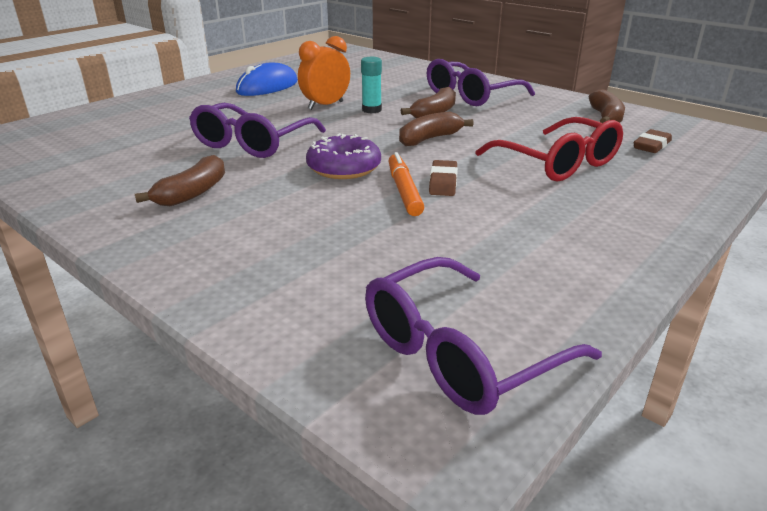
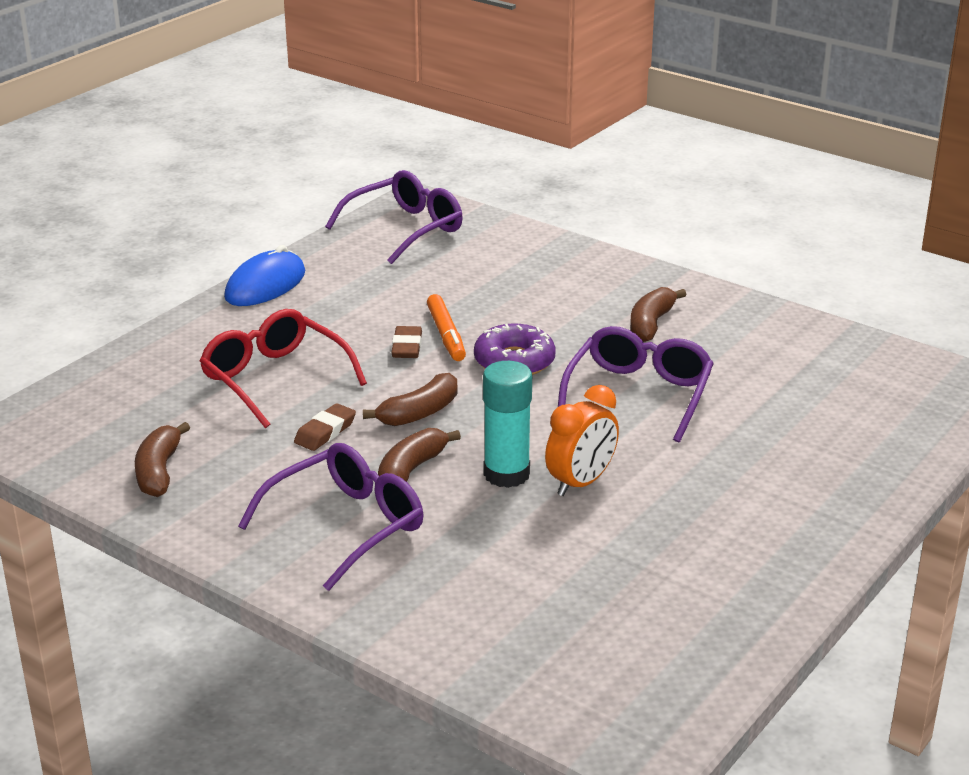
camera: 175 degrees right, 0 degrees up
(267, 87) = (707, 538): blue mouse -> blue mouse (265, 285)
(371, 110) = (506, 474): turquoise glue stick -> turquoise glue stick, size x1.56
(651, 145) = (142, 413): brown eraser -> brown eraser (325, 432)

